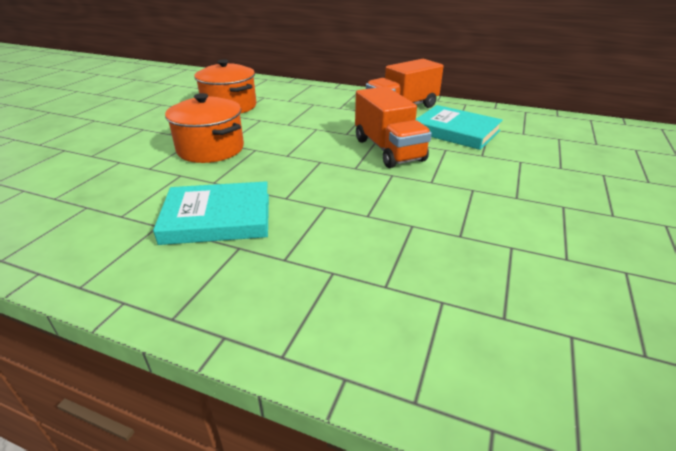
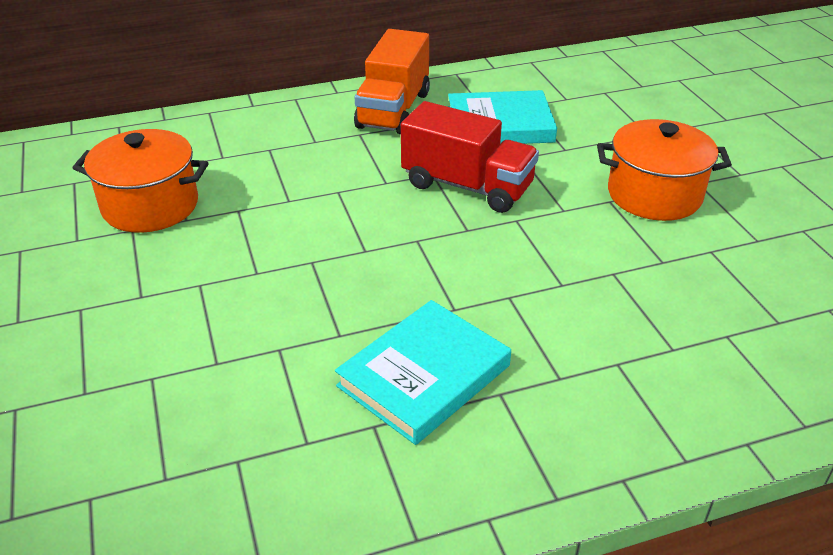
camera: 40 degrees left, 5 degrees up
(210, 149) = (251, 290): orange pot -> orange pot (654, 195)
(388, 150) = (467, 186): orange truck -> red truck

